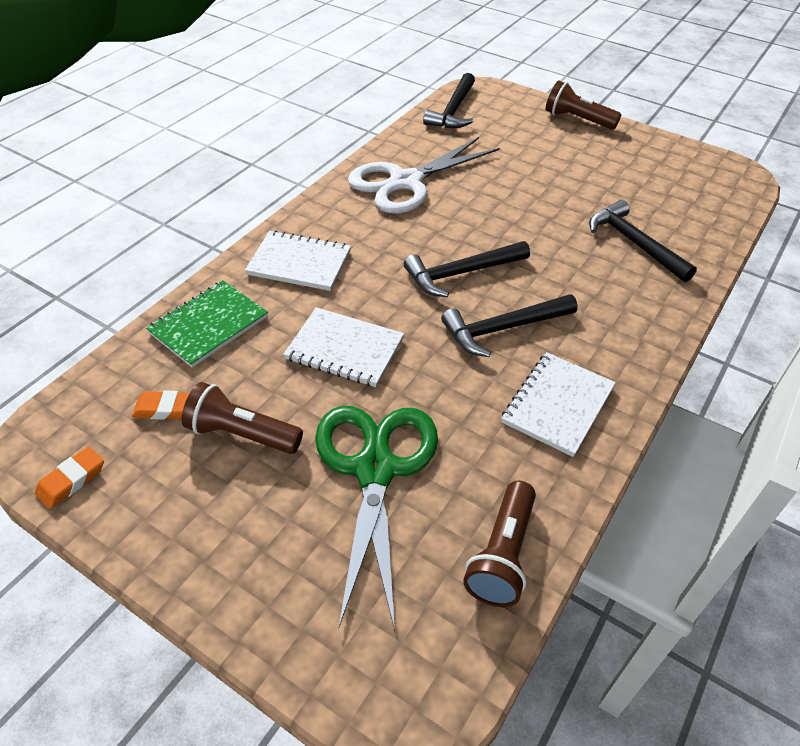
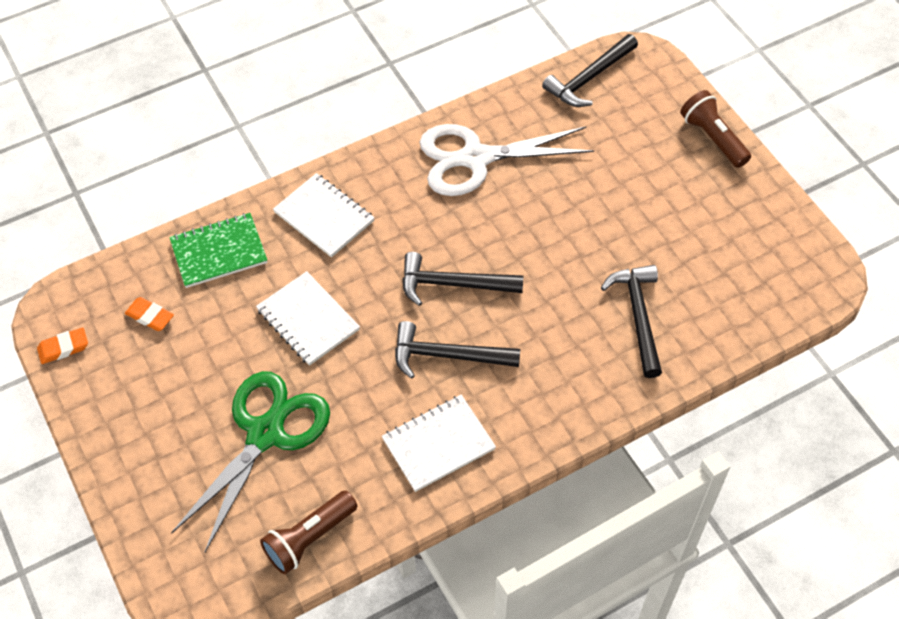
camera: 30 degrees right, 10 degrees up
(242, 434) = (191, 362): brown flashlight -> none

